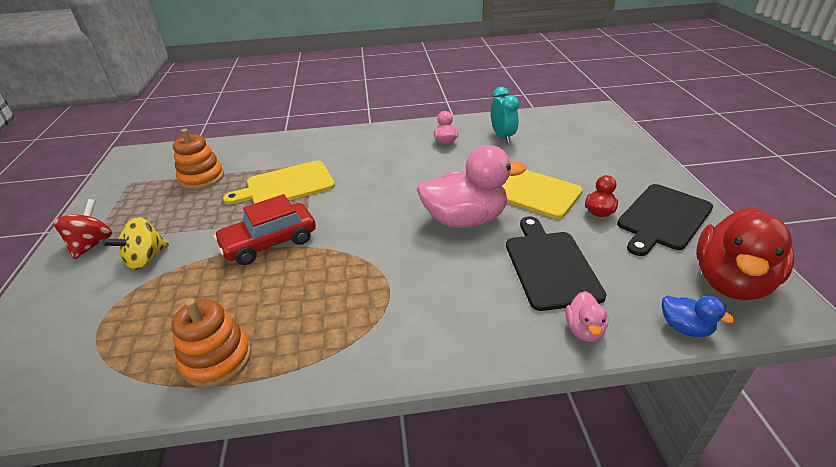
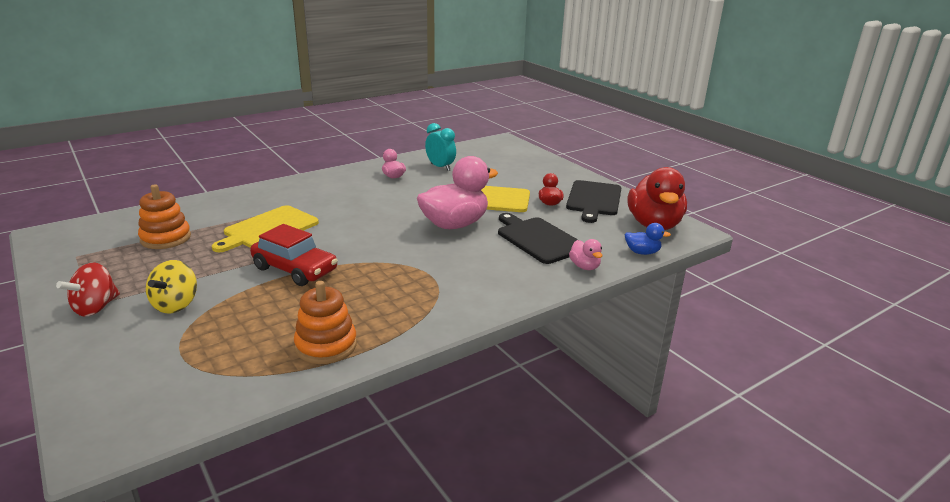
camera: 30 degrees left, 10 degrees down
(92, 244) = (95, 308): red spinning top -> red spinning top turned 135 degrees counterclockwise
(269, 242) = (295, 269): red car -> red car turned 90 degrees counterclockwise

